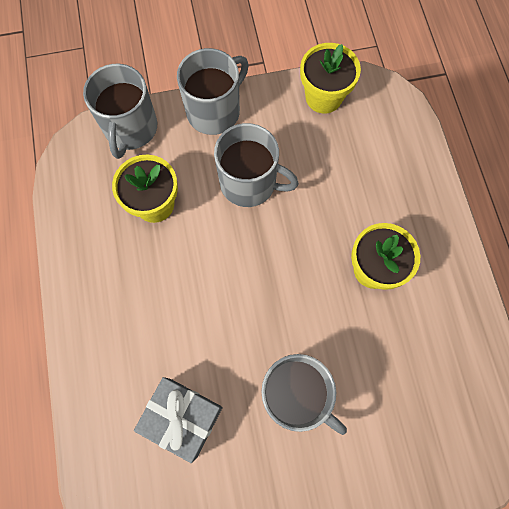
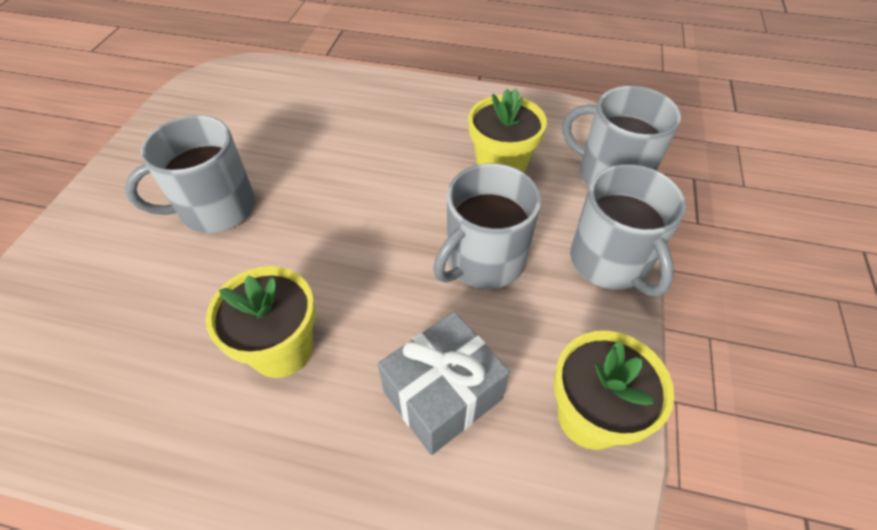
camera: 115 degrees right, 20 degrees down
(183, 417) = (272, 127): grey gift -> grey gift (442, 395)

